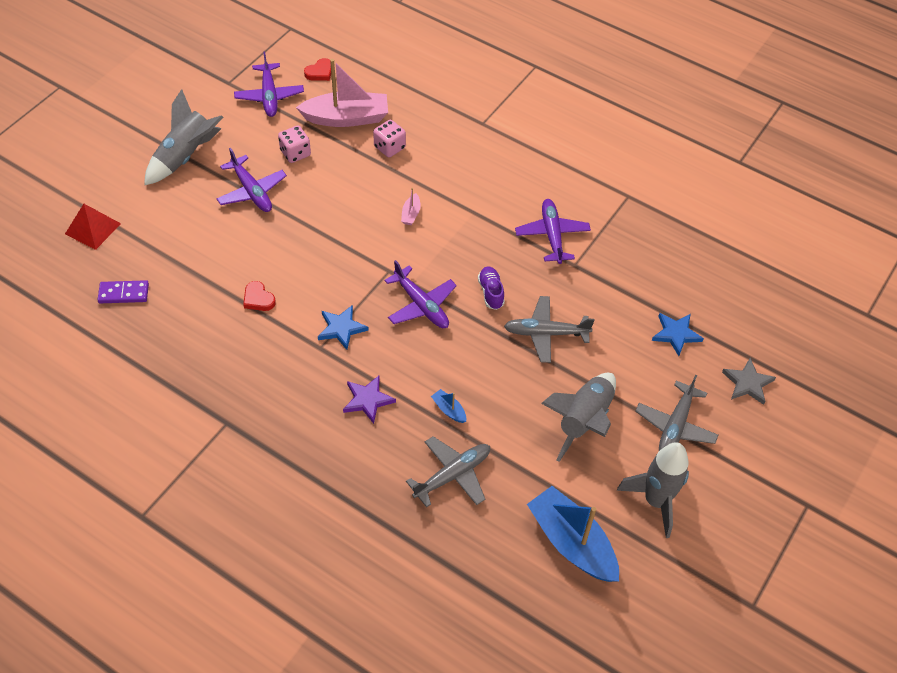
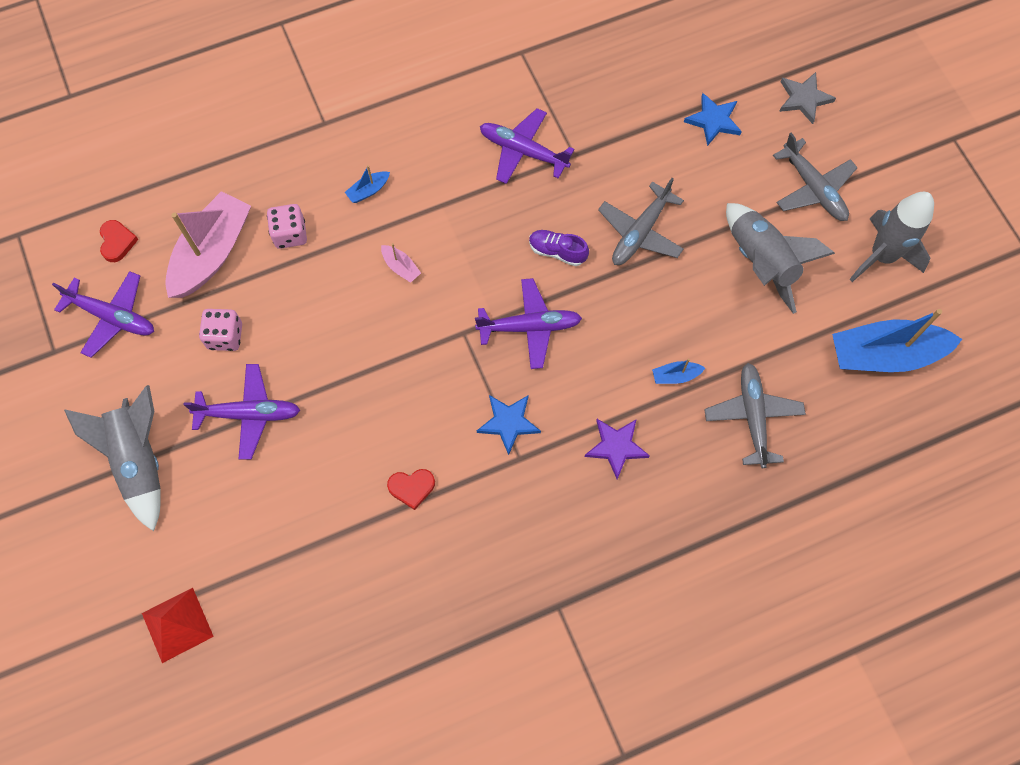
camera: 55 degrees left, 15 degrees up
(124, 293) = (304, 634): purple domino -> none
(452, 169) = (368, 190): none -> blue boat

